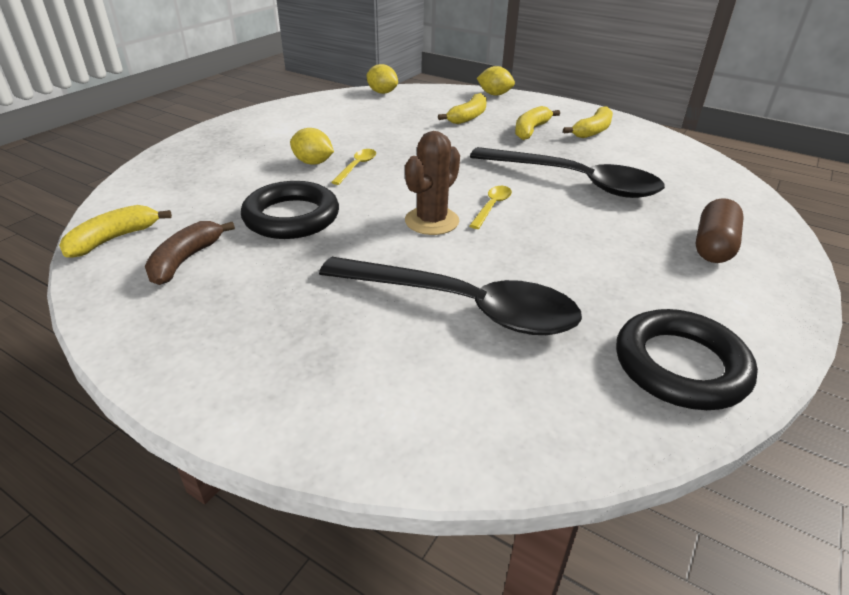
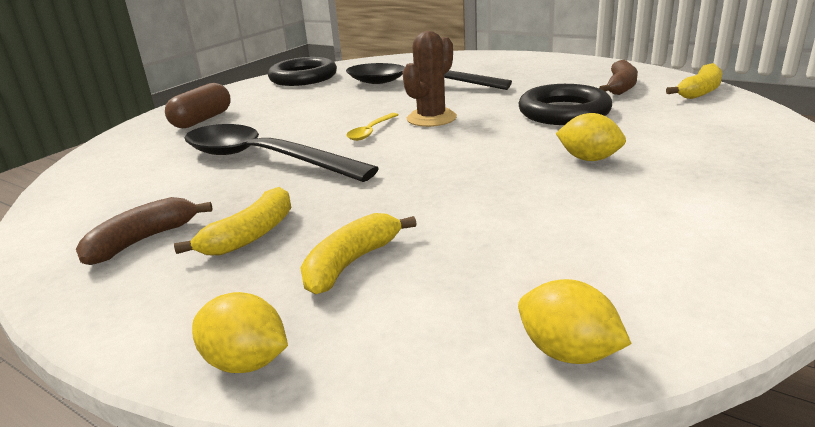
camera: 175 degrees left, 10 degrees down
(357, 166) = (527, 158): yellow spoon -> none
(592, 131) = (143, 240): yellow banana -> brown banana

